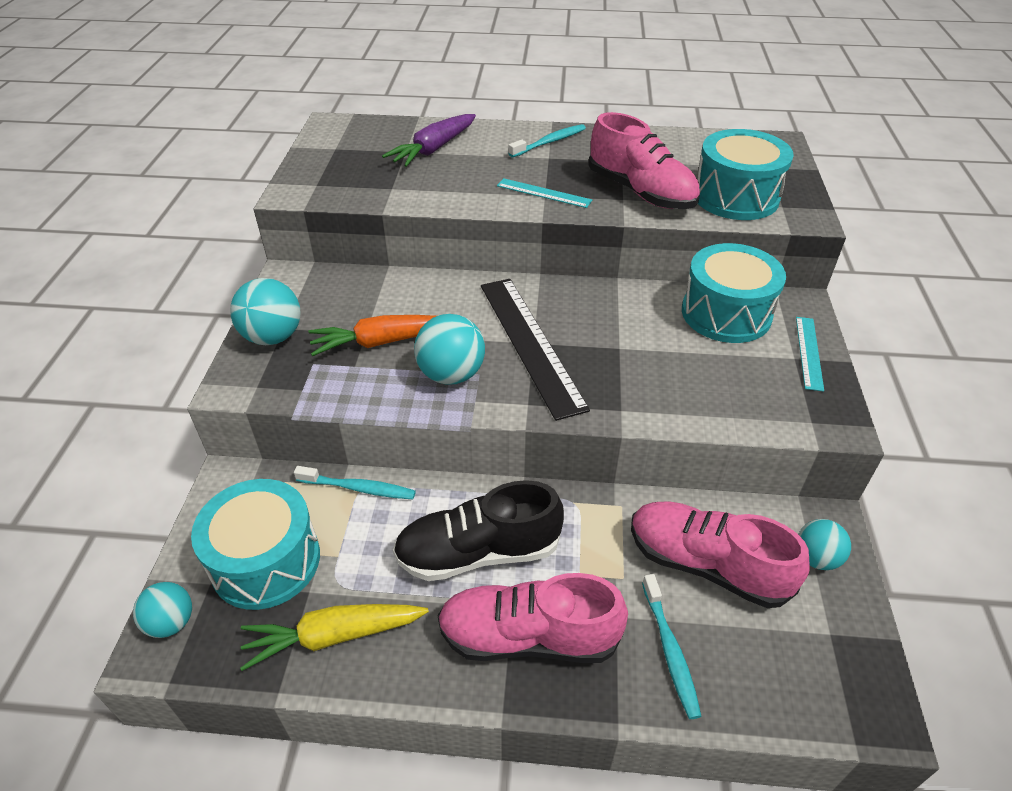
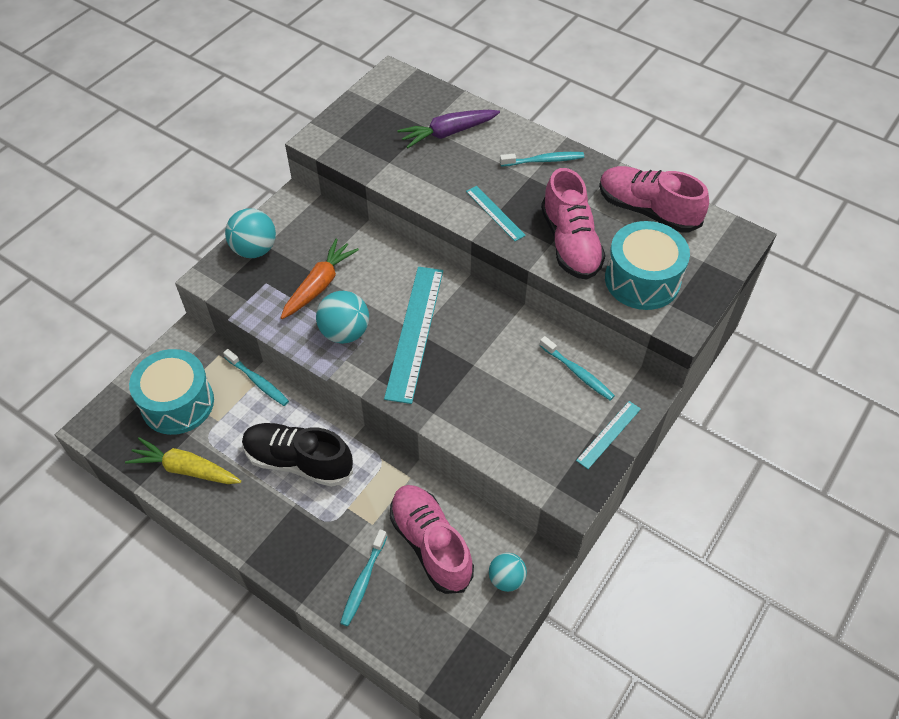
camera: 30 degrees right, 10 degrees up
(171, 622) = (109, 415): turquoise ball -> none
(382, 342) = (319, 285): orange carrot -> orange carrot turned 105 degrees clockwise
(528, 637) = (289, 528): pink shoe -> pink shoe (647, 210)
(530, 343) = (414, 332): black ruler -> turquoise ruler
(726, 313) = (577, 373): turquoise drum -> turquoise toothbrush

